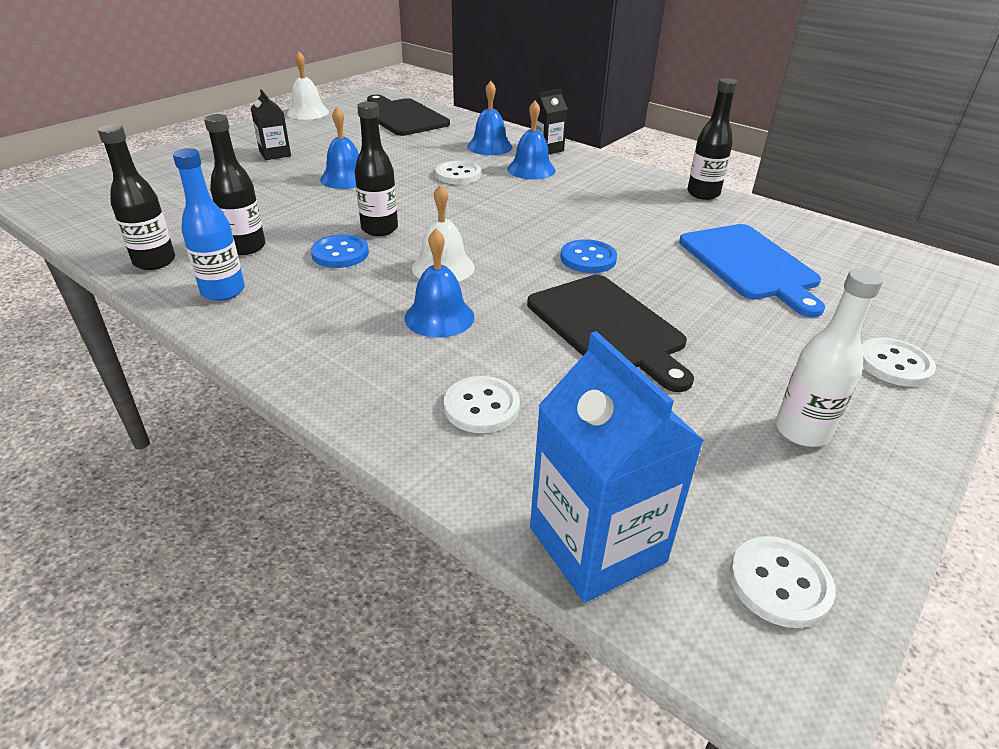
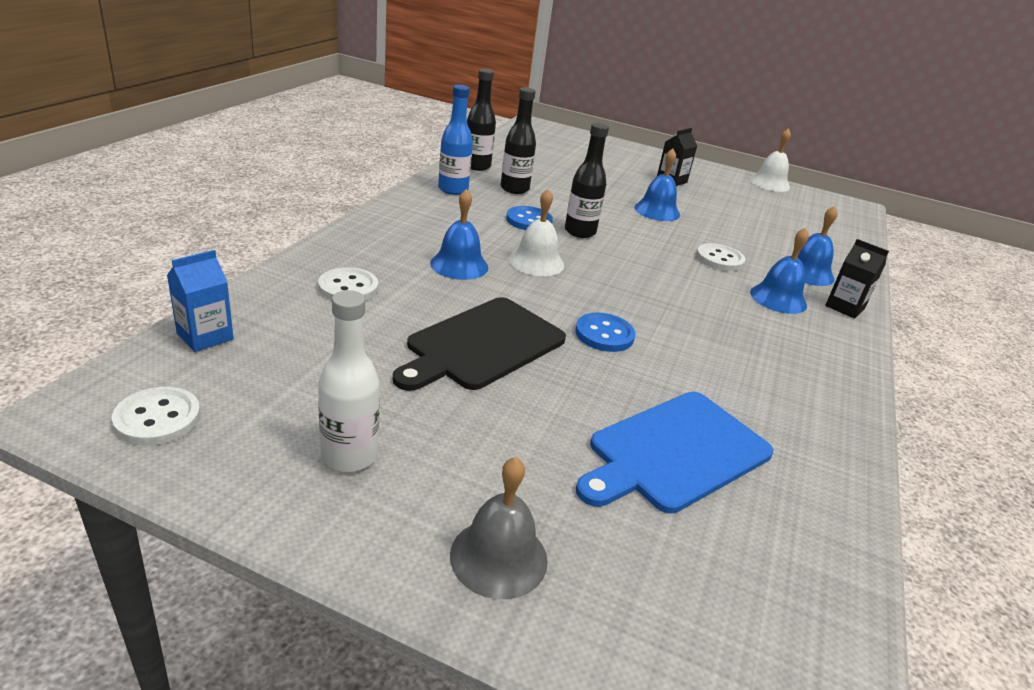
camera: 70 degrees right, 5 degrees down
(402, 117) = (820, 224): black cutting board -> none
(597, 544) = (205, 336): blue carton -> blue carton, size x0.55
(703, 194) = (848, 425): black bottle -> none
(894, 364) = (499, 557): white button -> grey bell

